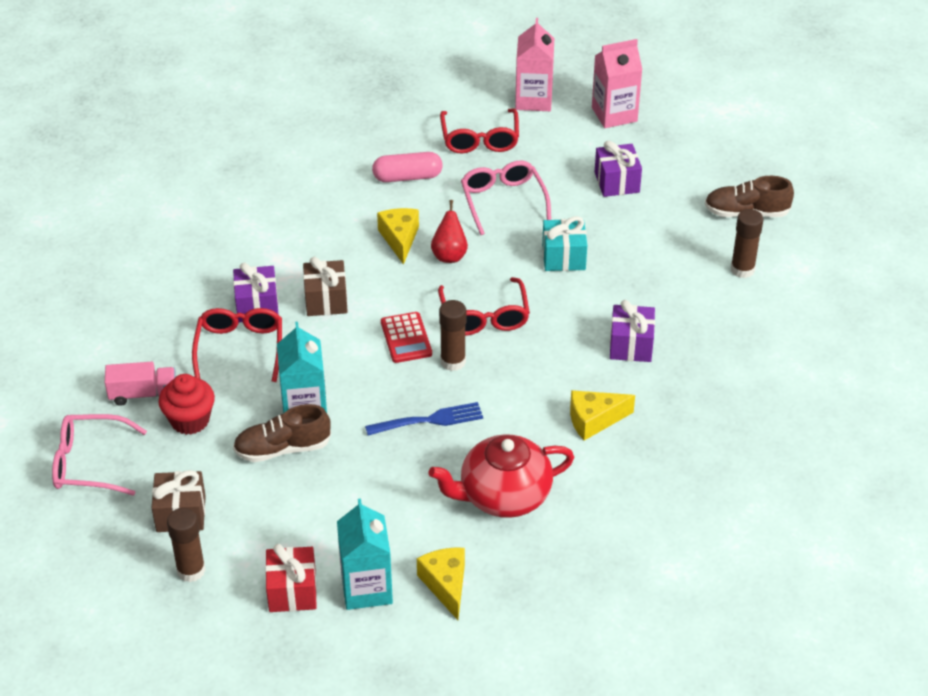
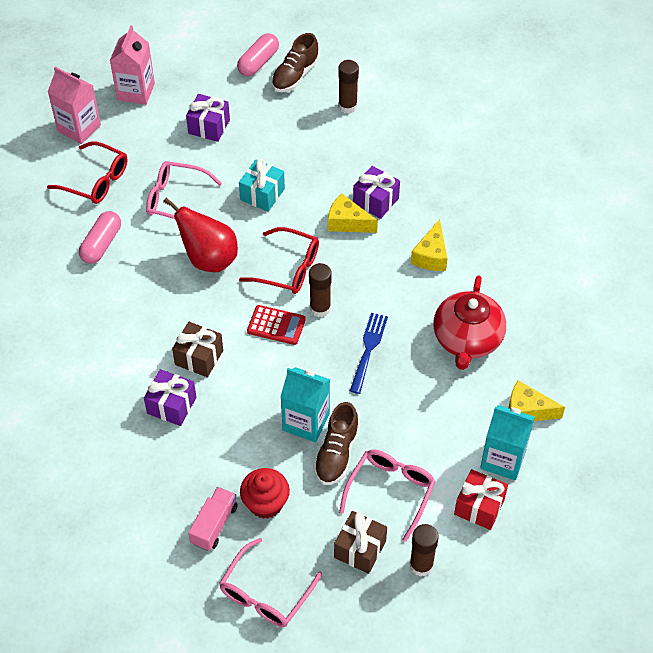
camera: 60 degrees left, 10 degrees up
(240, 348) = (210, 437): red glasses -> none
(264, 510) = (390, 491): none -> pink glasses
(399, 239) = (167, 281): yellow cheese -> yellow cheese (347, 222)
(449, 255) = (209, 259): red pear -> red pear, size x1.65
(737, 179) = (258, 62): none -> pink capsule

